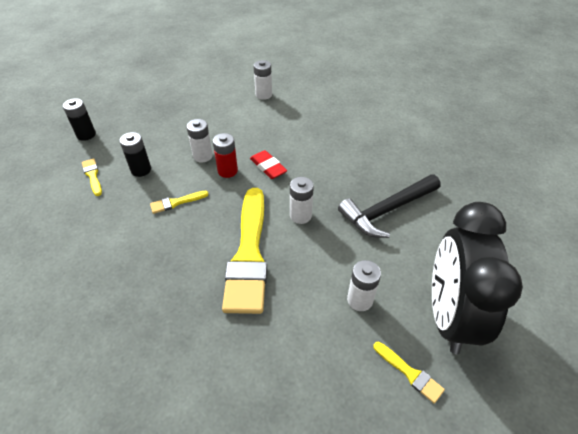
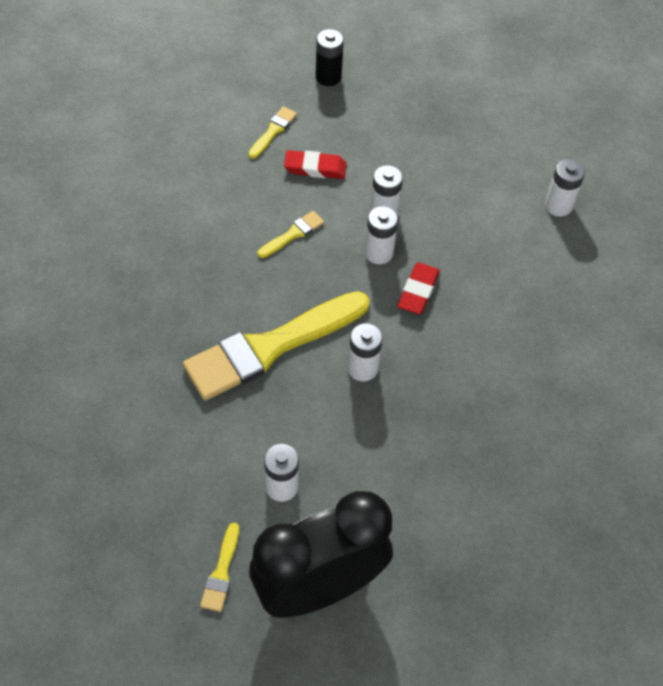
camera: 55 degrees right, 10 degrees up
(141, 170) = (315, 168): black battery -> red eraser
(176, 202) = (293, 234): yellow brush -> yellow brush turned 105 degrees clockwise
(227, 171) = (378, 253): red battery -> white battery
(387, 211) = (440, 459): black hammer -> none

